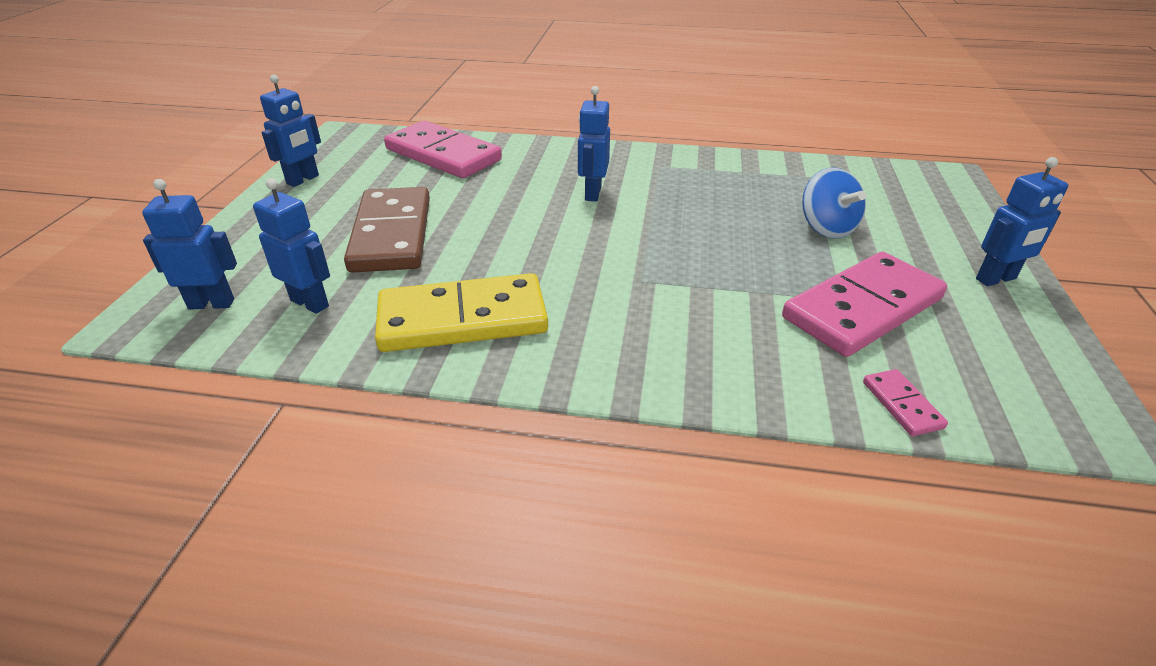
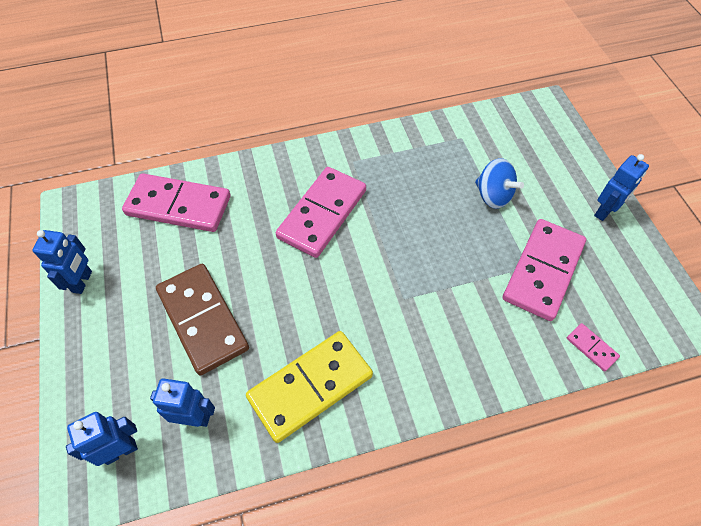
camera: 25 degrees left, 20 degrees up
(592, 193) = (322, 214): blue robot -> pink domino

